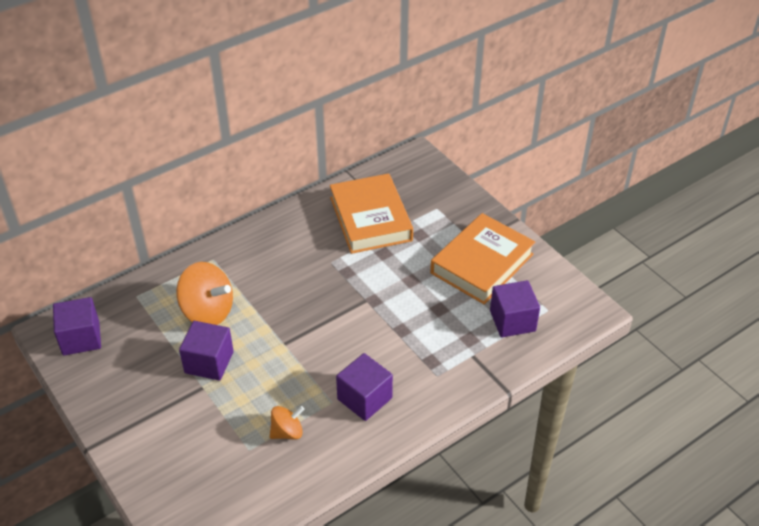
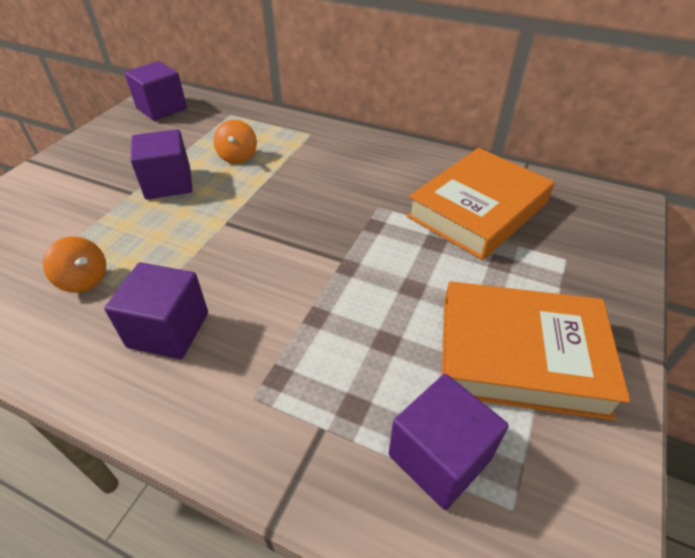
camera: 60 degrees right, 0 degrees up
(207, 312) = (238, 156): orange spinning top -> orange spinning top, size x0.56

